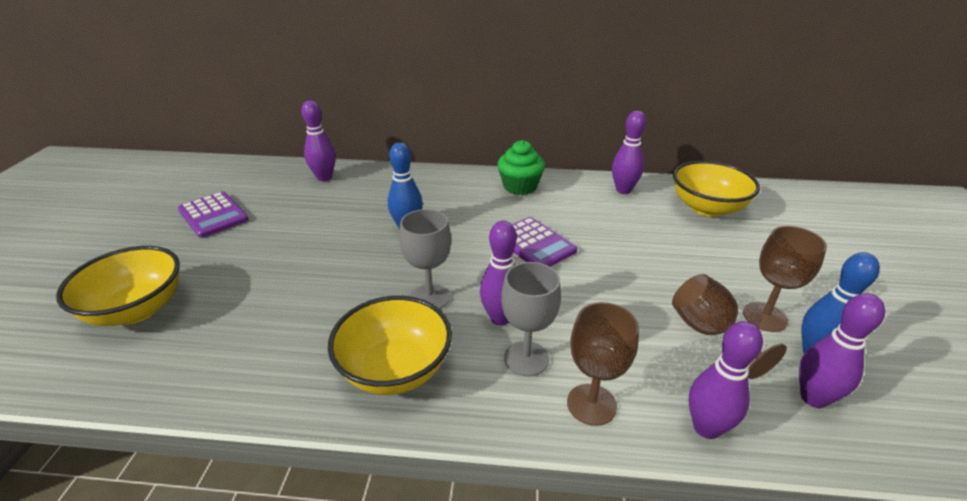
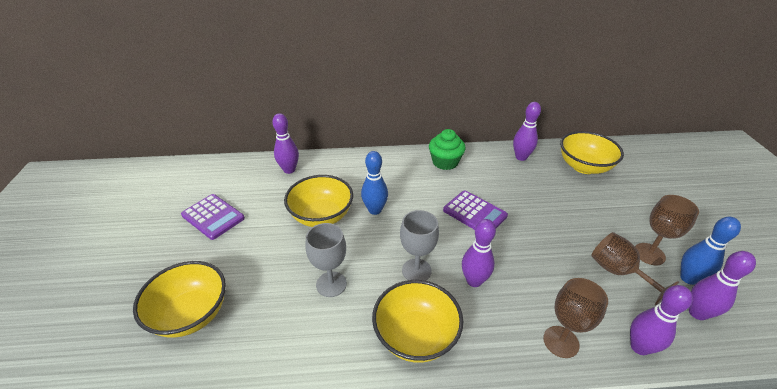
camera: 10 degrees left, 5 degrees up
(339, 227) = (321, 216): none -> yellow bowl
(526, 358) = (504, 312): grey goblet -> grey goblet (331, 284)

